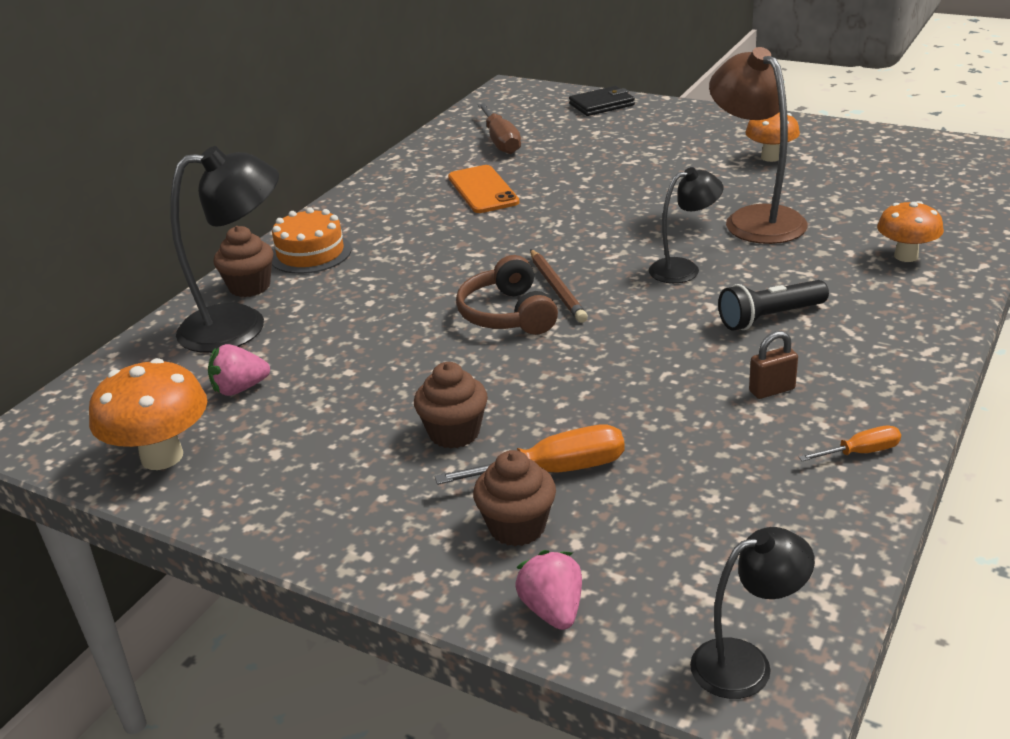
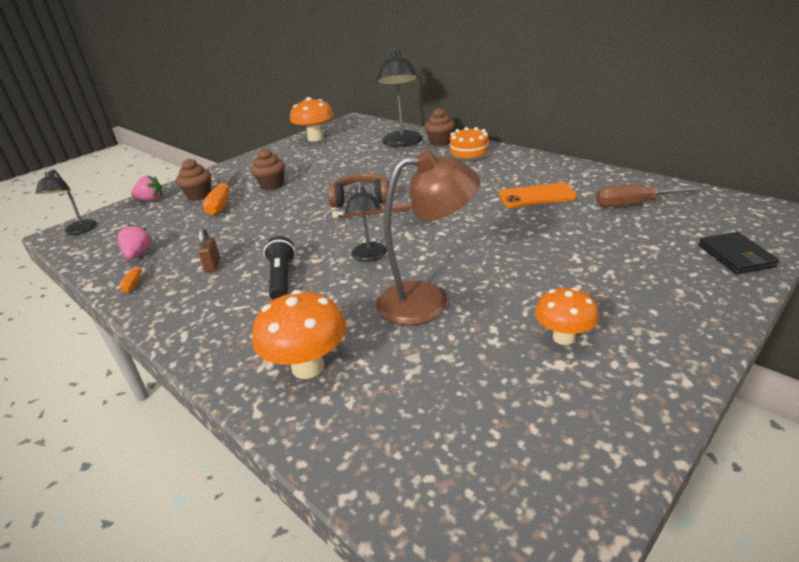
camera: 105 degrees right, 0 degrees up
(240, 389) = (349, 146): pink strawberry -> pink strawberry (138, 254)
(906, 256) = (308, 367): orange mushroom -> orange mushroom, size x1.50

